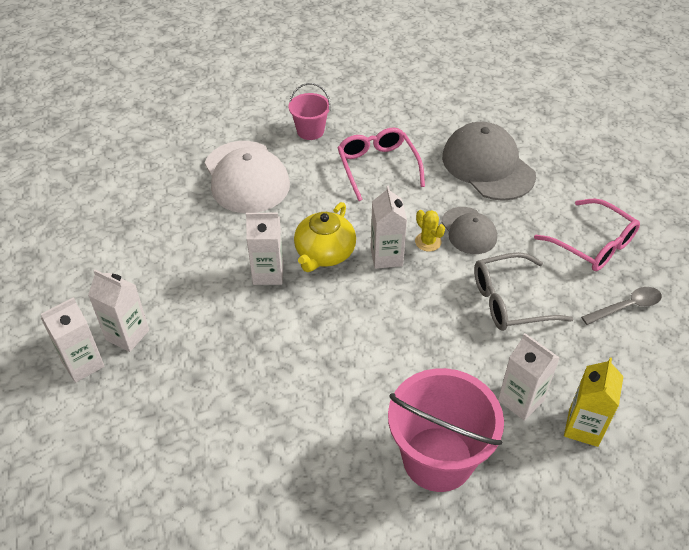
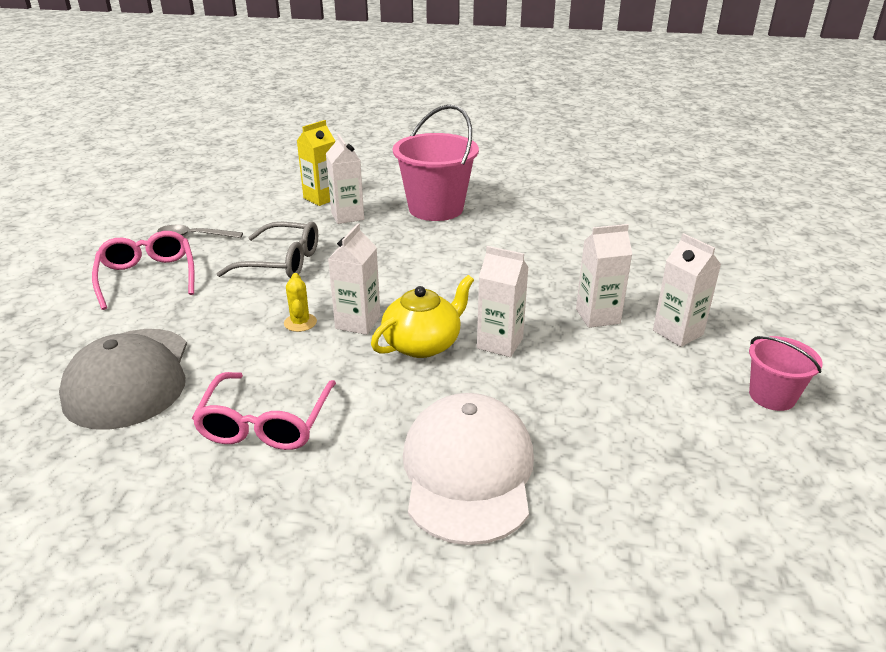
camera: 155 degrees left, 15 degrees down
(83, 364) = (727, 322): white carton -> white carton (597, 316)
(310, 131) = (309, 524): pink bucket -> pink bucket (772, 396)
(468, 231) = (246, 320): grey cap -> none

